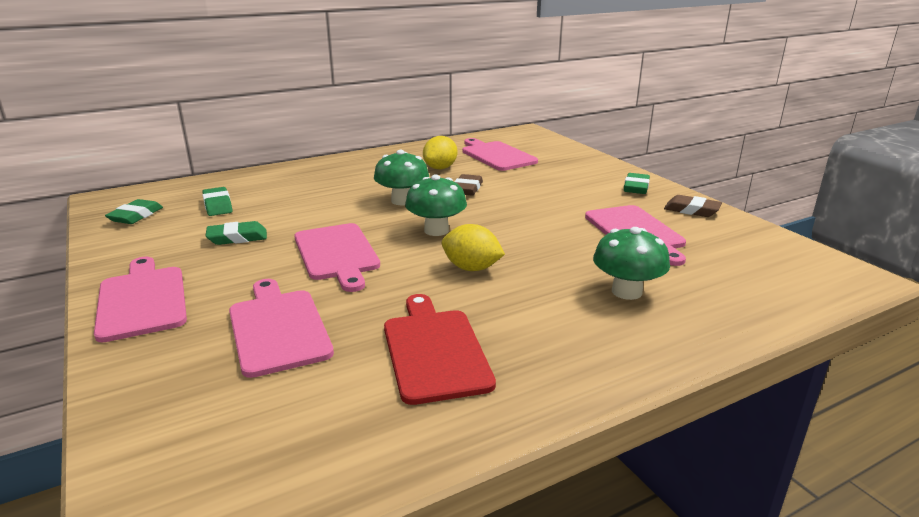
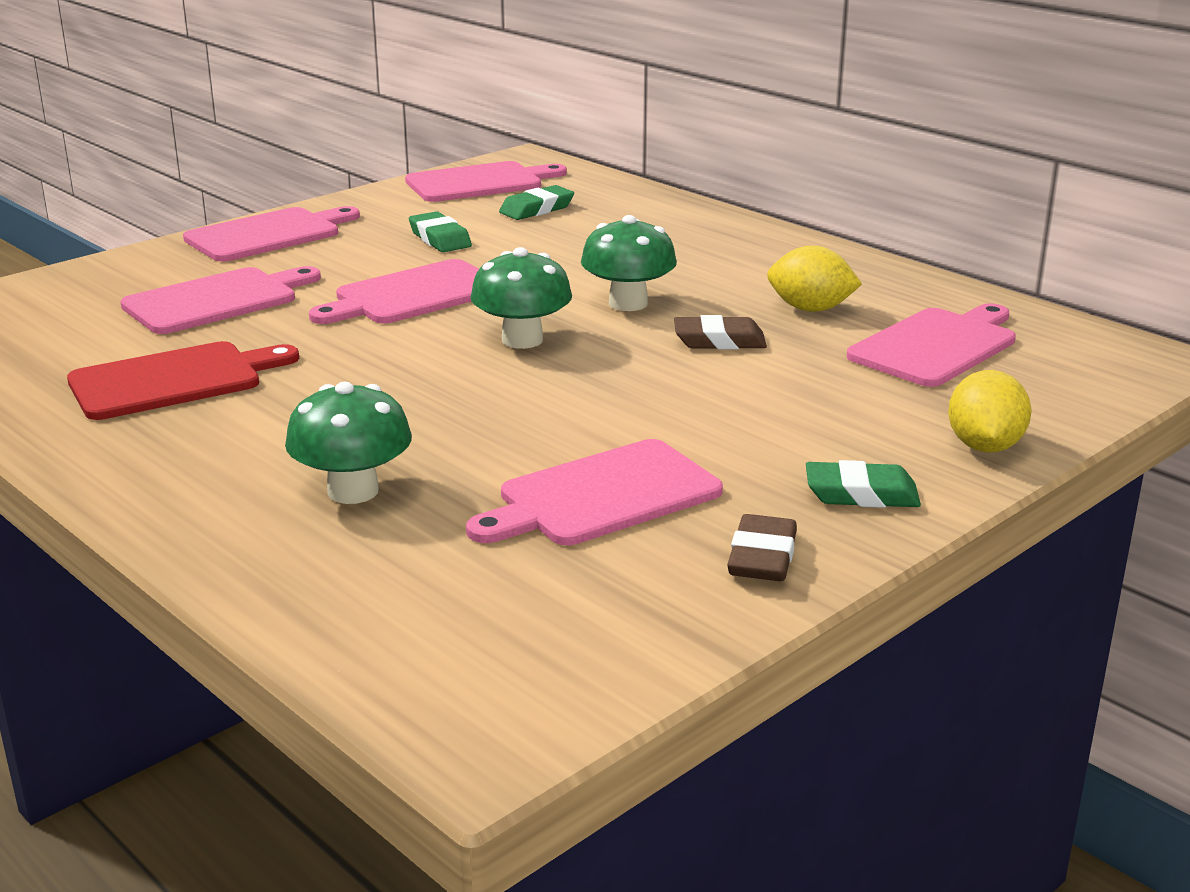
camera: 75 degrees right, 0 degrees up
(136, 216) = (480, 182): green eraser -> pink cutting board
(471, 268) = (398, 377): yellow lemon -> yellow lemon (984, 447)

